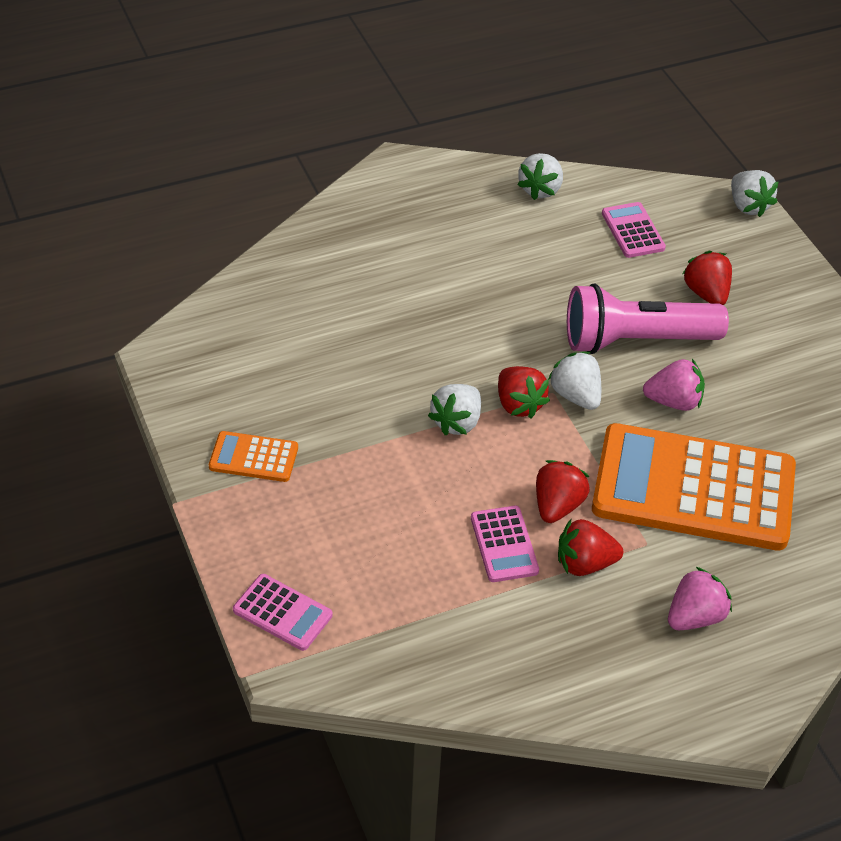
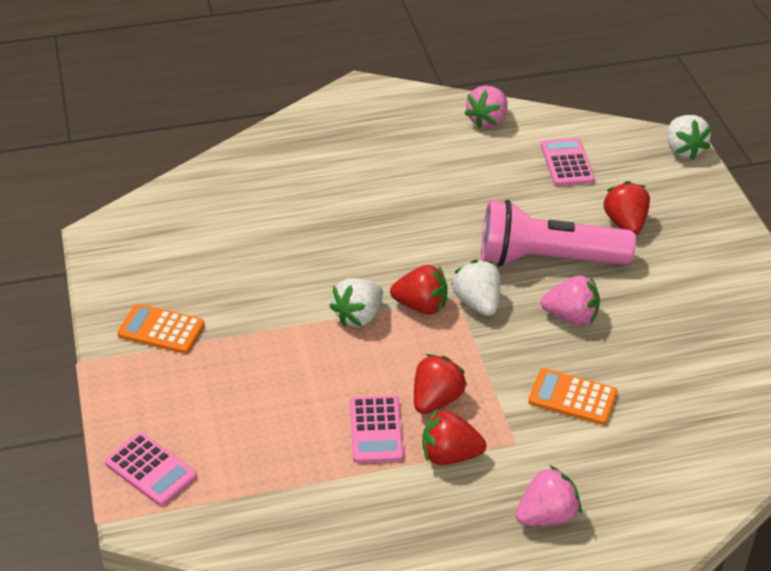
camera: 10 degrees right, 5 degrees down
(519, 404) = (421, 306): red strawberry -> red strawberry turned 60 degrees counterclockwise
(540, 189) = (487, 121): white strawberry -> pink strawberry
(693, 489) = (572, 397): orange calculator -> orange calculator, size x0.43

